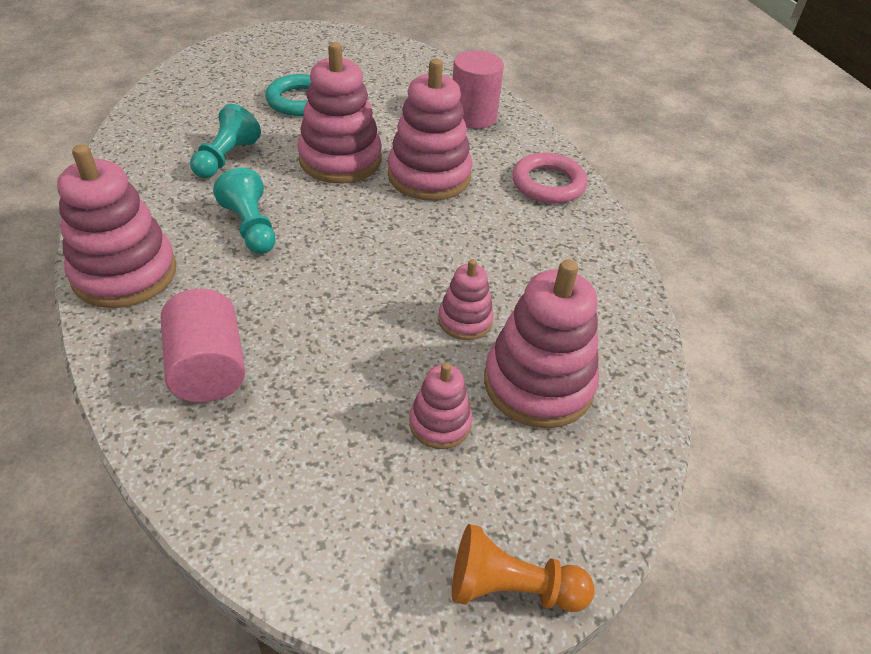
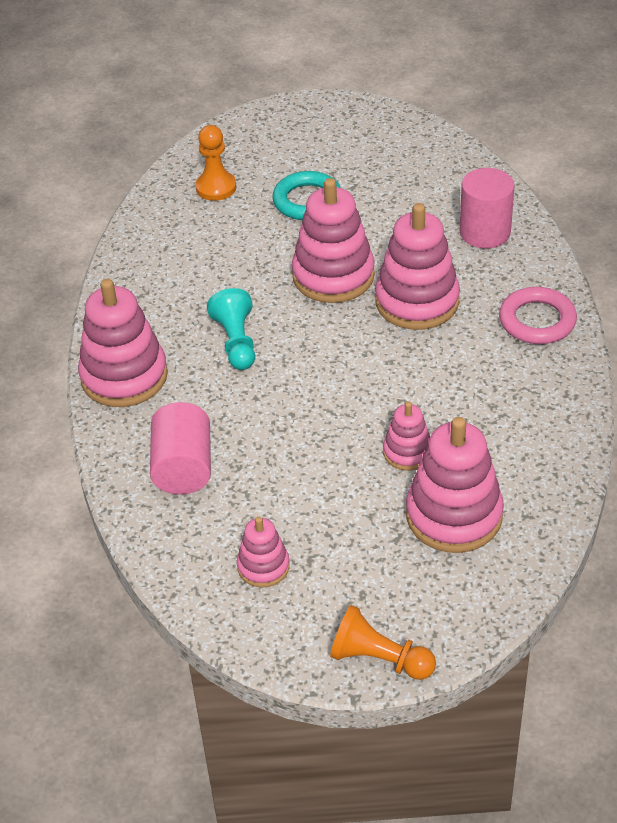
camera: 20 degrees right, 0 degrees up
(207, 94) = (216, 187): none -> orange pawn
(226, 158) = (224, 265): turquoise pawn -> none
(440, 423) = (360, 536): pink stacking toy -> pink stacking toy (263, 566)

